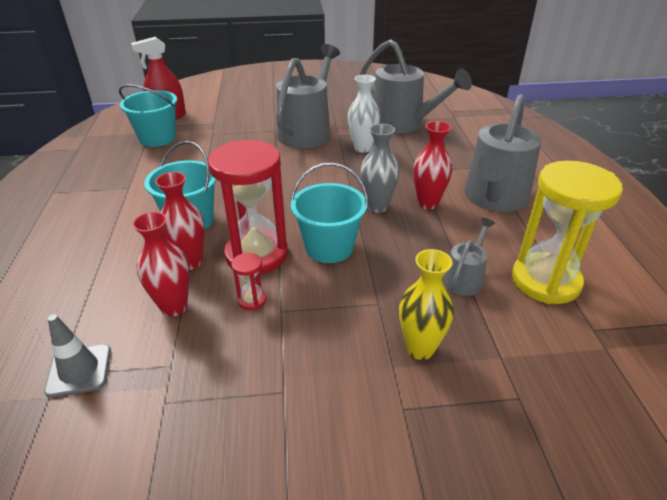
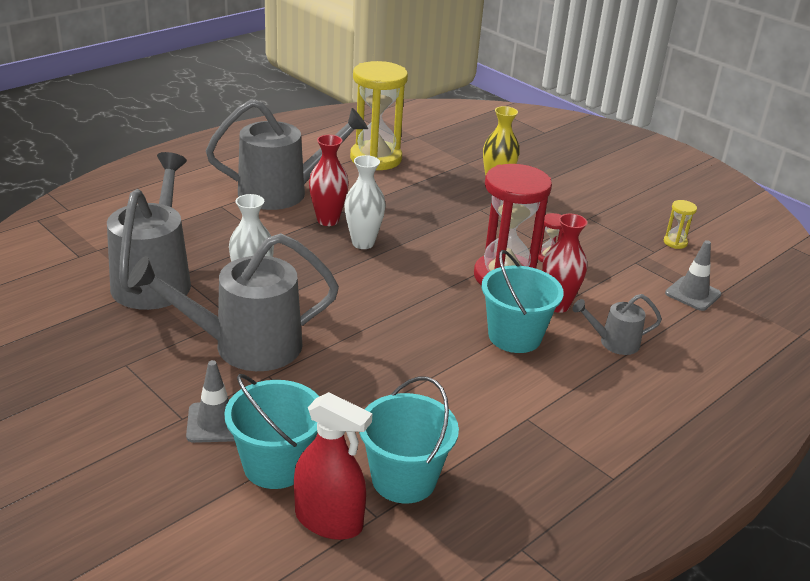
camera: 130 degrees left, 5 degrees down
(152, 444) = (675, 242): none -> yellow hourglass
(174, 307) = (602, 287): red vase -> none
(260, 111) = (215, 422): none -> grey traffic cone
(329, 247) = (450, 247): turquoise bucket -> turquoise bucket (276, 465)
(377, 206) = (363, 243): grey vase -> white vase
(465, 278) = (410, 185): grey watering can -> grey watering can (613, 342)

